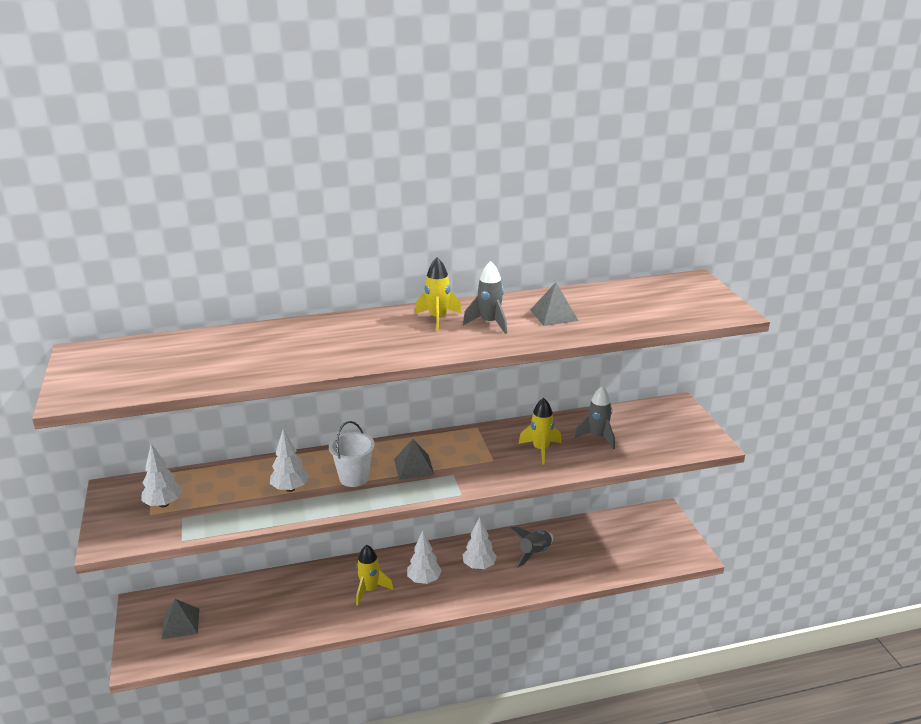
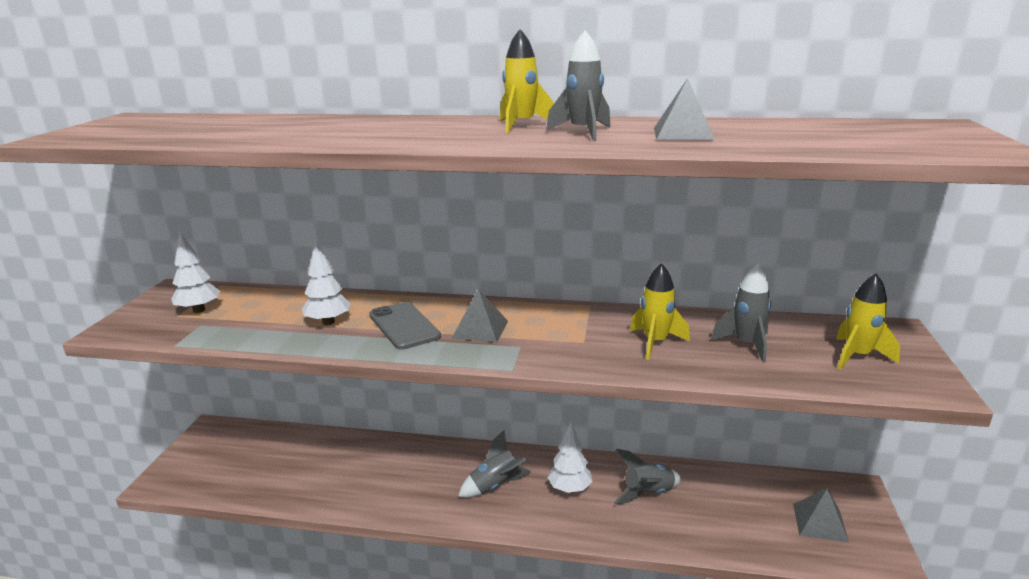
camera: 25 degrees right, 5 degrees down
(180, 623) = (226, 457): grey pyramid -> grey pyramid (820, 522)
(354, 477) = (404, 326): white bucket -> grey phone
(369, 590) = (428, 479): yellow rocket -> yellow rocket (858, 356)
(424, 580) = (495, 486): white tree -> grey rocket

